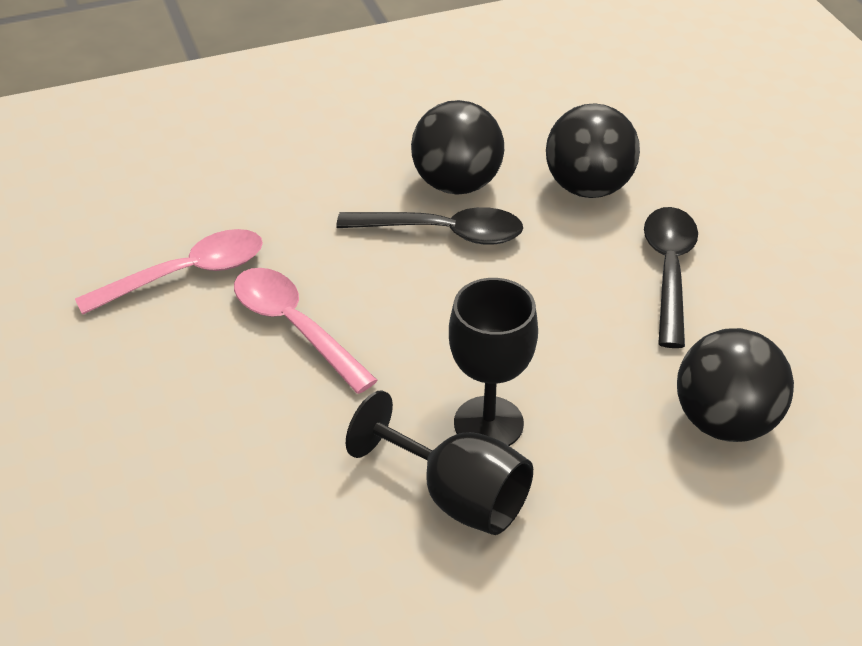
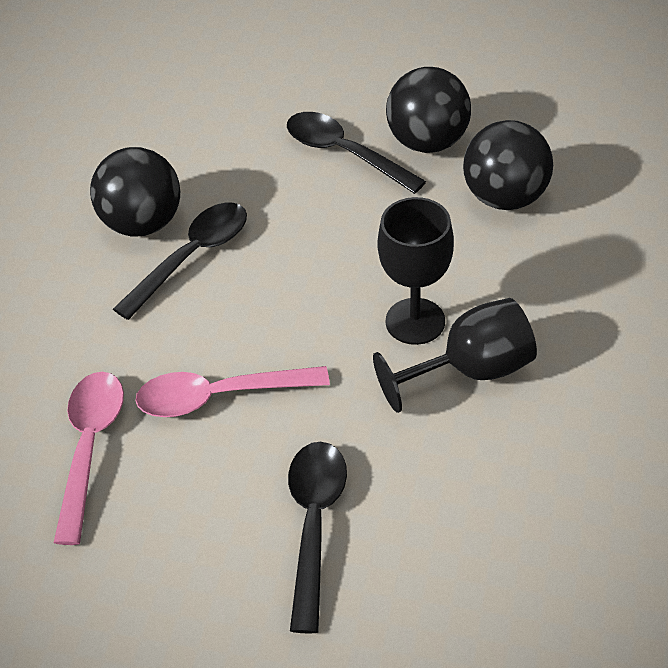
camera: 55 degrees left, 5 degrees up
(191, 458) = (314, 524): none -> black spoon
(588, 187) = (218, 151): black ball -> black ball (428, 142)

